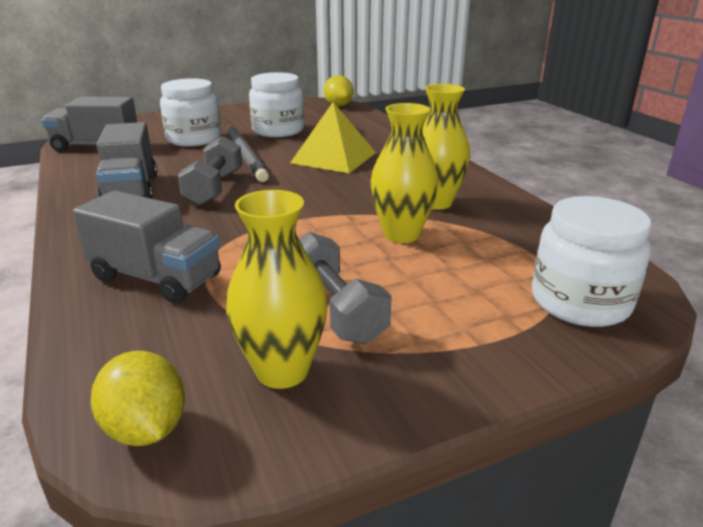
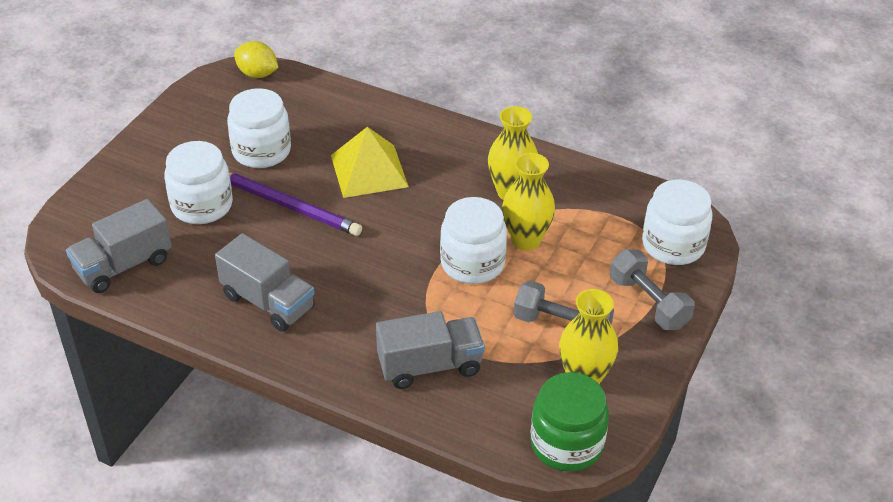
camera: 40 degrees left, 15 degrees up
(146, 429) = (566, 444): yellow lemon -> green jar
(214, 188) = (331, 262): grey dumbbell -> grey dumbbell (648, 302)
(245, 155) = (289, 206): grey pencil -> purple pencil
(324, 229) = (472, 263): none -> white jar

